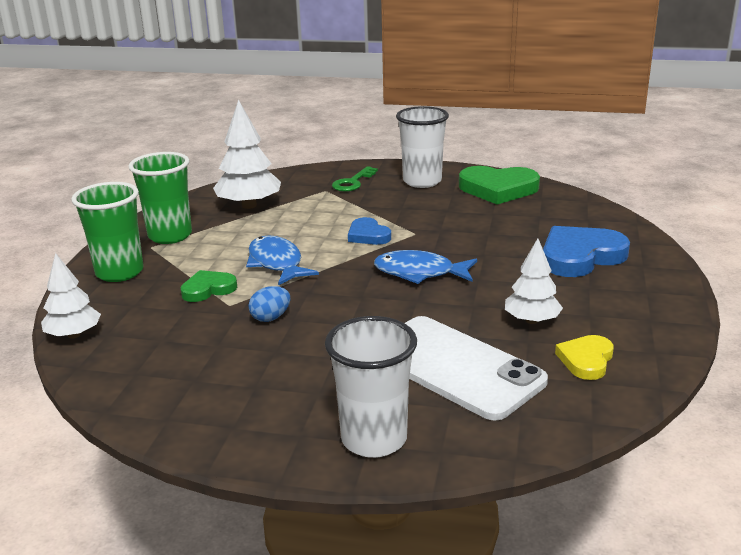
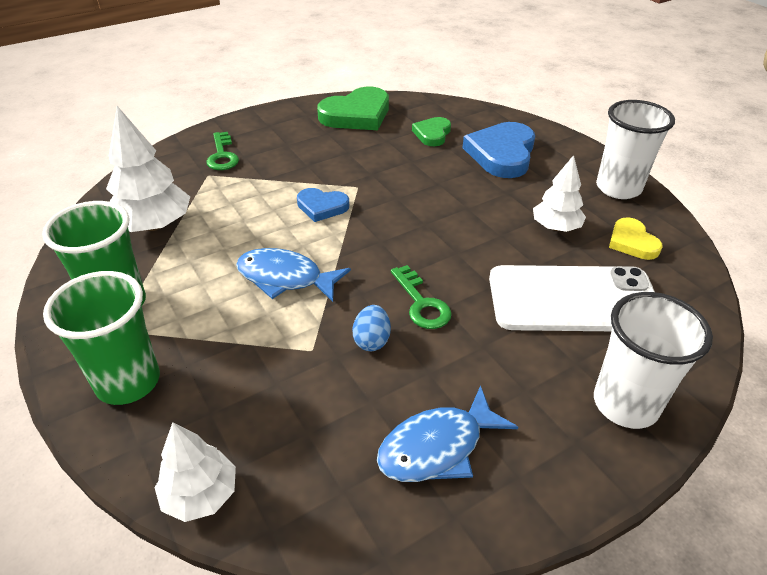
camera: 45 degrees left, 15 degrees up
(208, 289) = (263, 345): green heart -> green heart (432, 134)
(337, 315) = (421, 303): none -> green key
(419, 273) = (419, 224): blue fish -> blue fish (437, 447)
(422, 181) = (284, 130): white cup -> white cup (618, 188)

